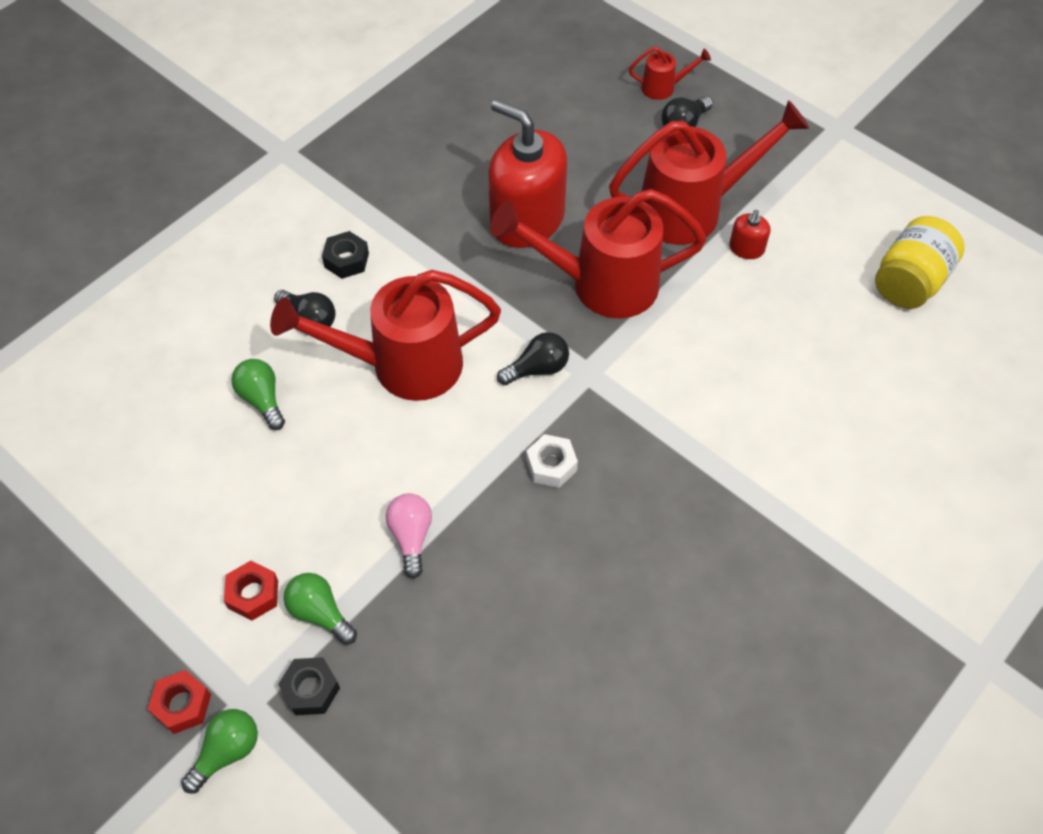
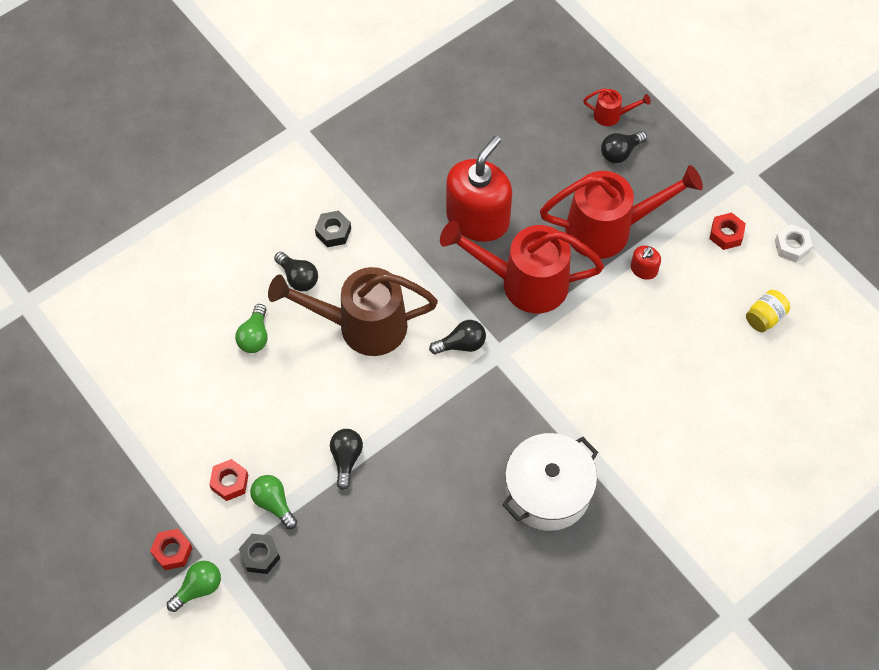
camera: 10 degrees right, 5 degrees up
(262, 399) = (255, 336): green light bulb -> green light bulb turned 150 degrees counterclockwise
(403, 365) = (362, 326): red watering can -> brown watering can
(411, 537) = (346, 459): pink light bulb -> black light bulb
(527, 219) = (478, 218): red soap dispenser -> red soap dispenser turned 75 degrees clockwise
(551, 465) = (456, 422): white nut -> white nut (792, 246)
(692, 535) = (548, 491): none -> white pot
(835, 196) = (726, 234): none -> red nut
(910, 281) = (765, 317): yellow jar -> yellow jar, size x0.60

